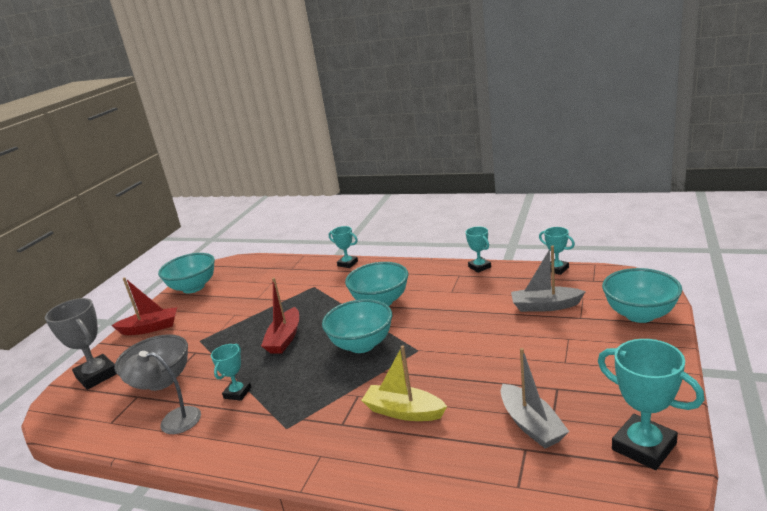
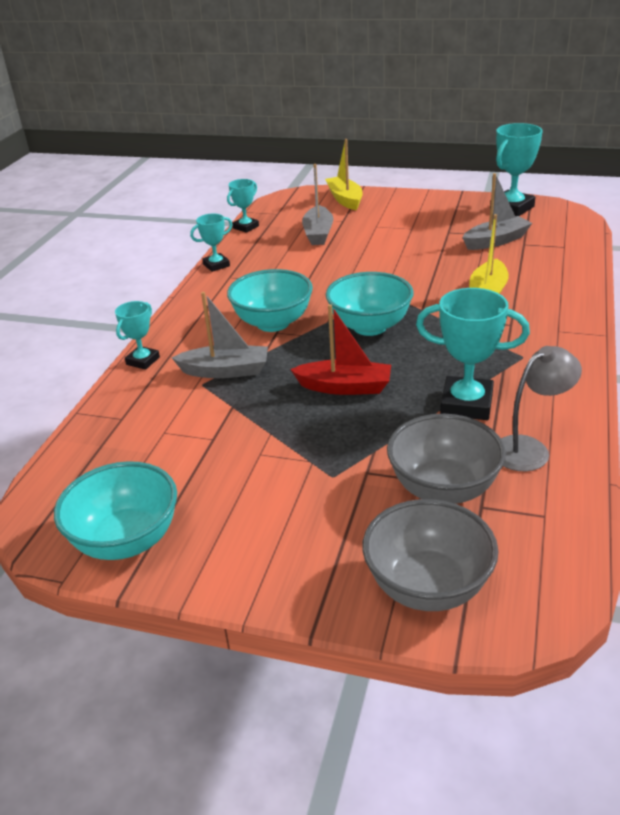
camera: 95 degrees left, 10 degrees up
(97, 375) = (427, 586): grey trophy -> grey bowl
(150, 328) = (275, 561): red boat -> none
(172, 421) = (529, 449): grey lamp -> grey lamp turned 120 degrees counterclockwise
(237, 393) = (466, 404): turquoise trophy -> turquoise trophy, size x1.71
(324, 292) = (225, 371): none -> grey boat
(640, 314) = (345, 199): turquoise bowl -> yellow boat

